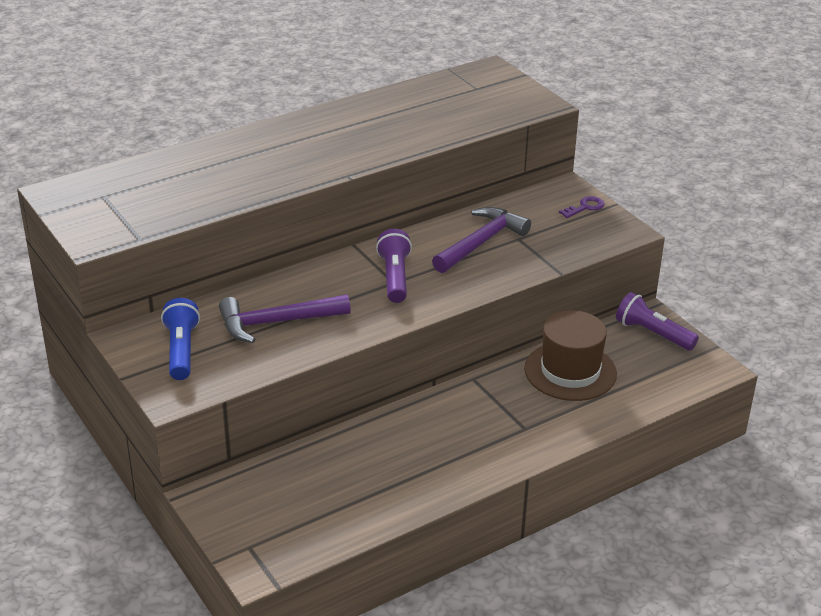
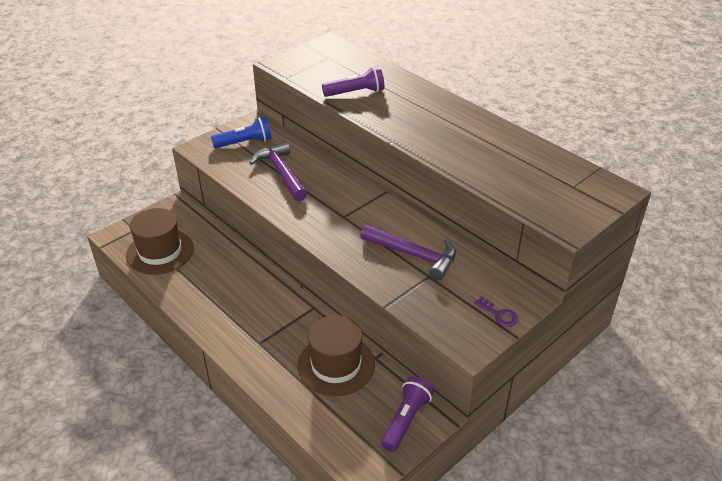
camera: 80 degrees right, 5 degrees up
(315, 516) = (160, 252): none -> brown hat
(395, 277) = (350, 216): purple flashlight -> purple flashlight (356, 93)

